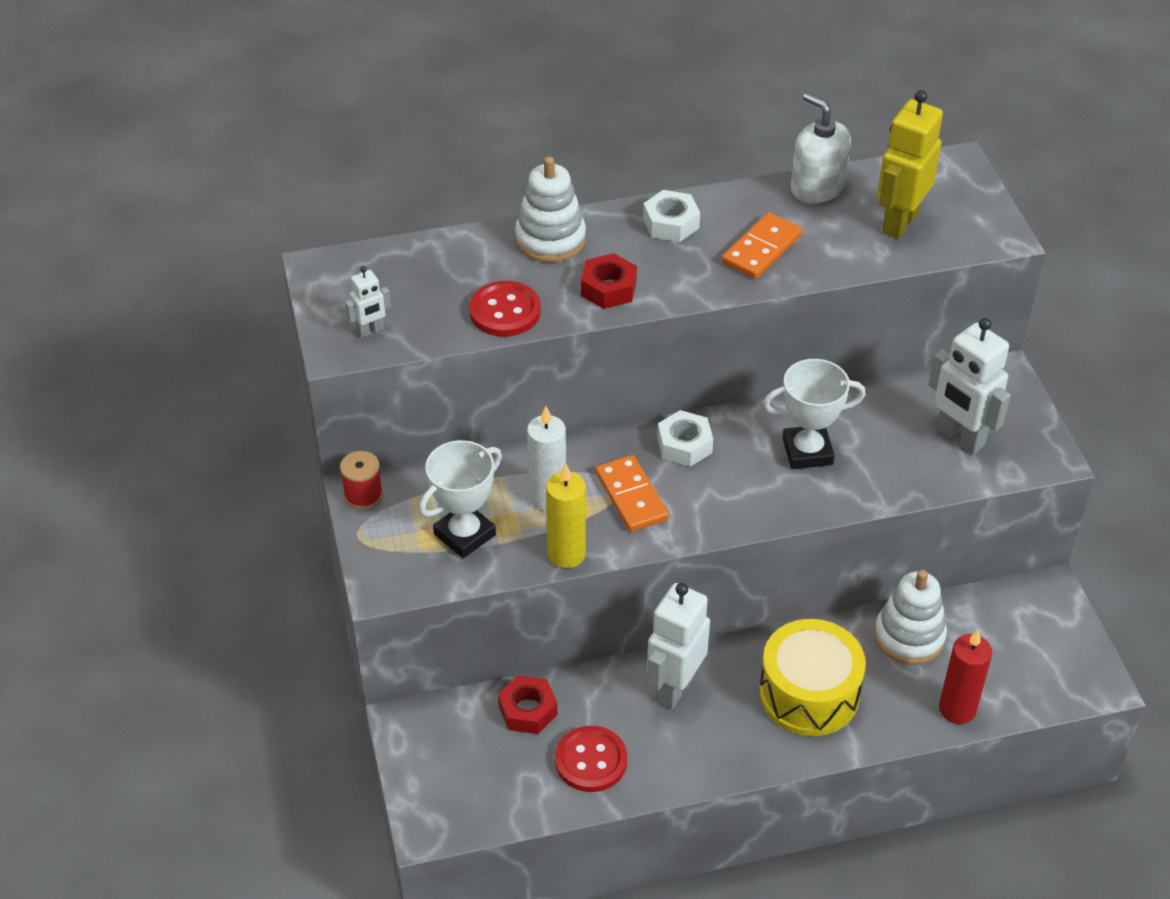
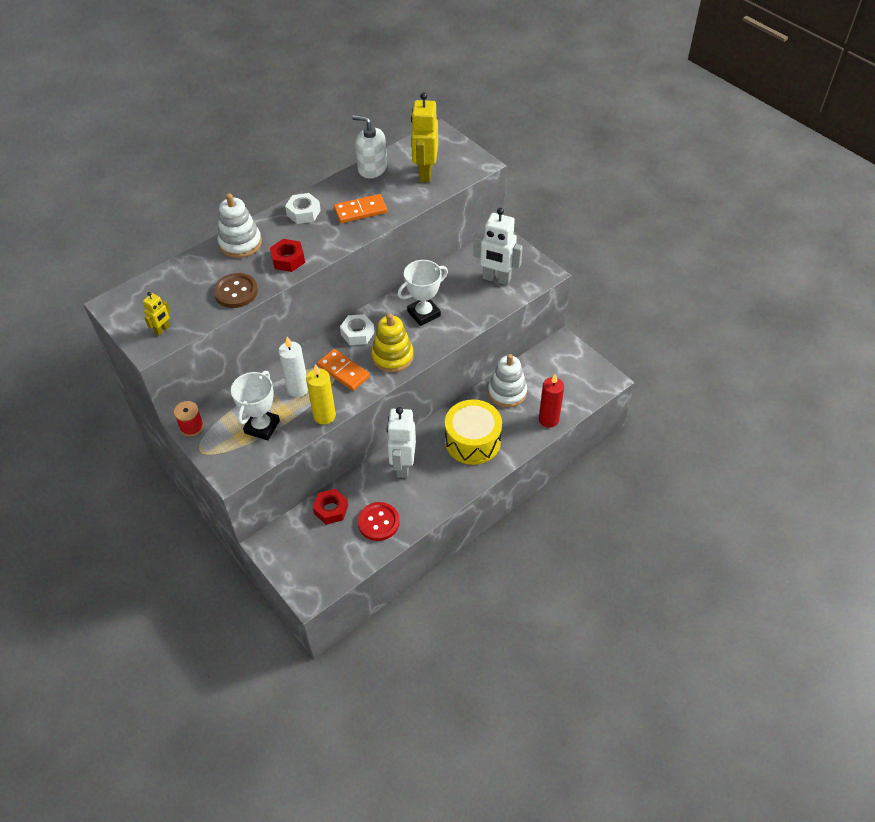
camera: 25 degrees left, 5 degrees up
(370, 331) = (162, 330): white robot -> yellow robot
(505, 311) = (236, 292): red button -> brown button
(720, 501) = (392, 356): none -> yellow stacking toy
(761, 249) = (360, 211): orange domino -> orange domino turned 60 degrees clockwise

